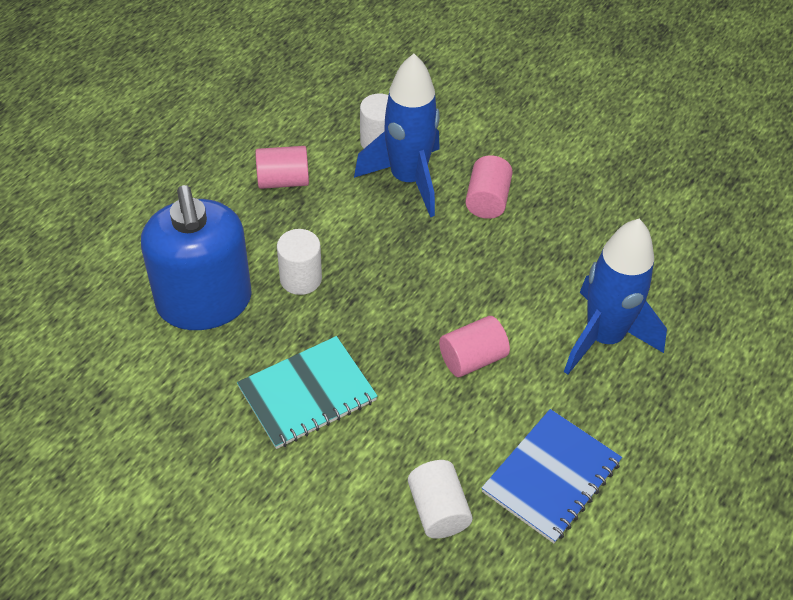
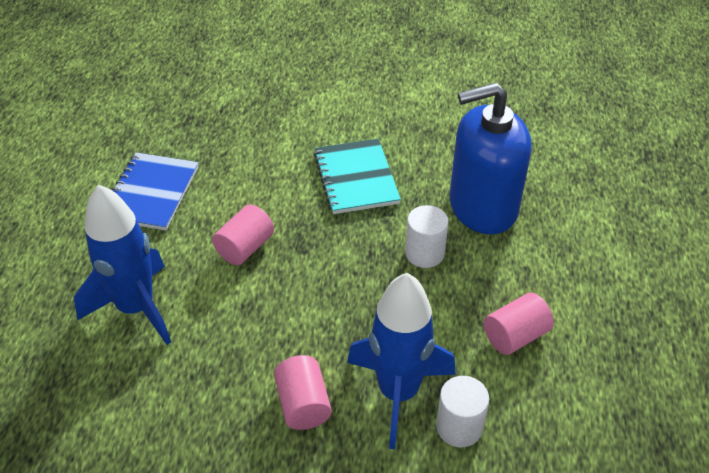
camera: 155 degrees right, 5 degrees down
(204, 302) = (482, 207): blue soap dispenser -> blue soap dispenser turned 60 degrees counterclockwise
(307, 394) = (356, 178): turquoise notebook -> turquoise notebook turned 45 degrees counterclockwise
(438, 510) = (223, 149): white cylinder -> none

